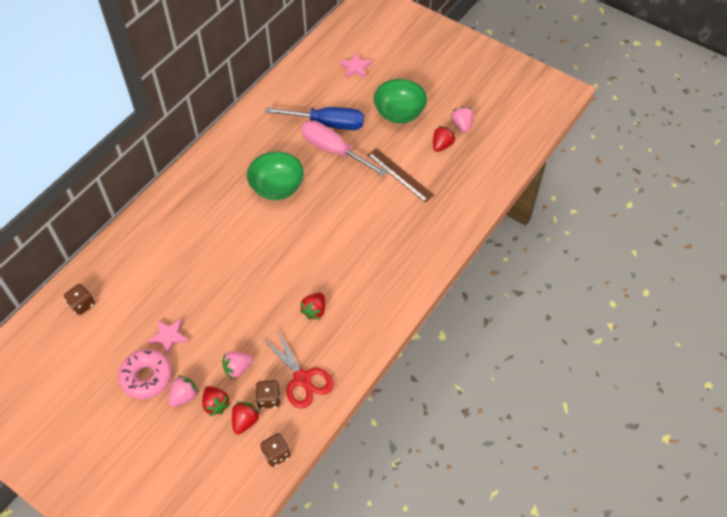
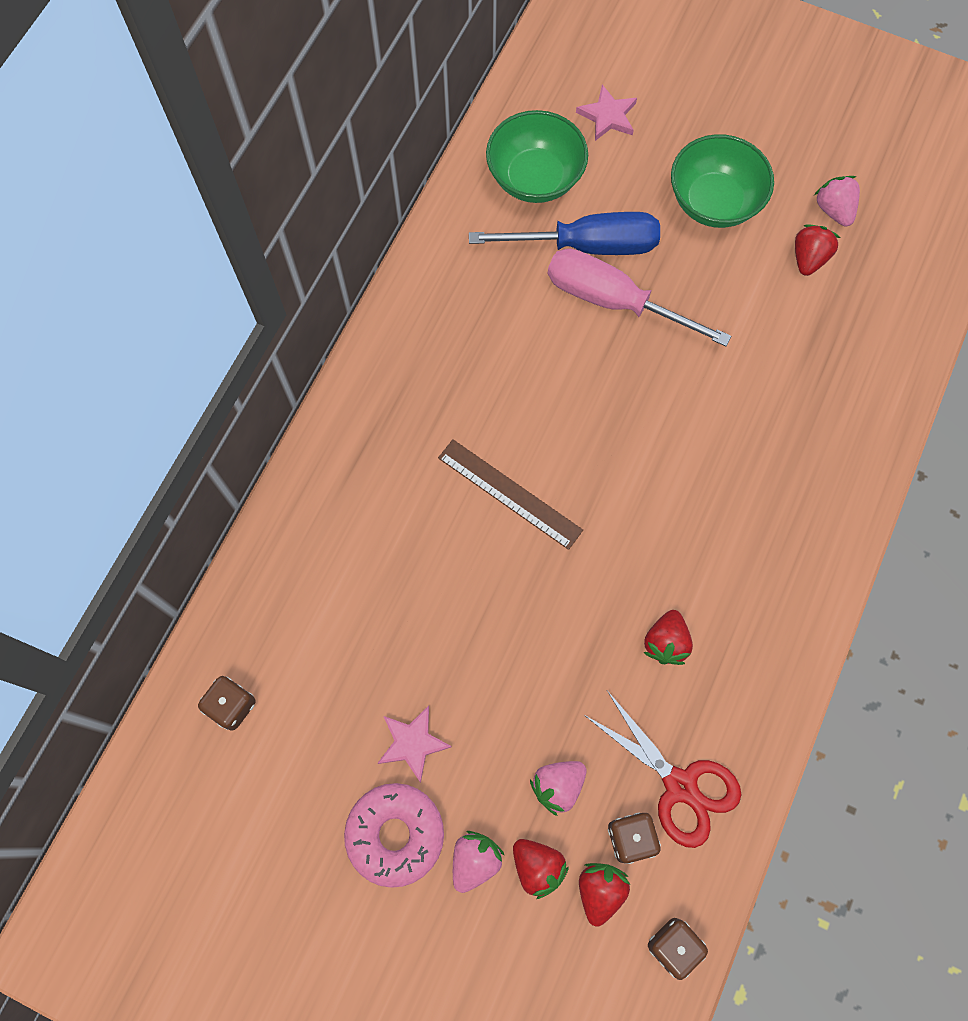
camera: 10 degrees left, 15 degrees up
(277, 187) = (529, 396): green bowl -> green bowl (535, 178)
(400, 175) = (748, 333): brown ruler -> brown ruler (509, 494)

